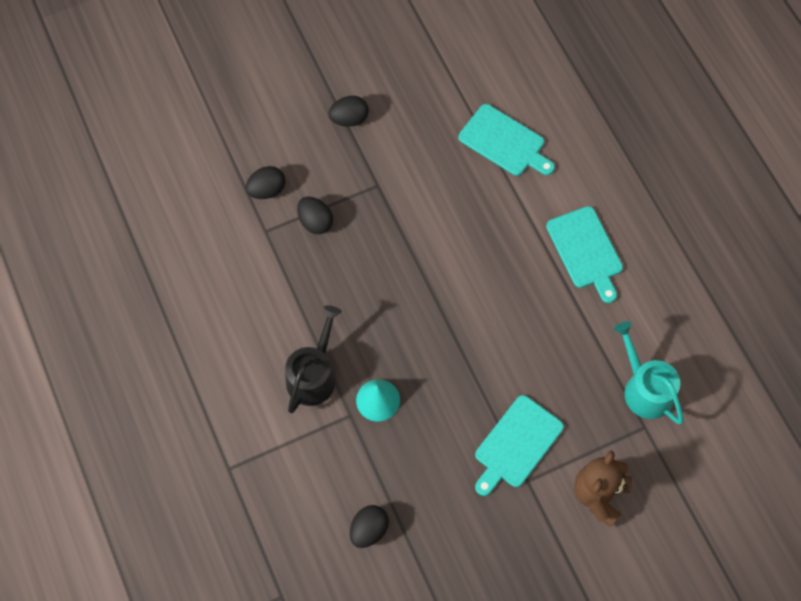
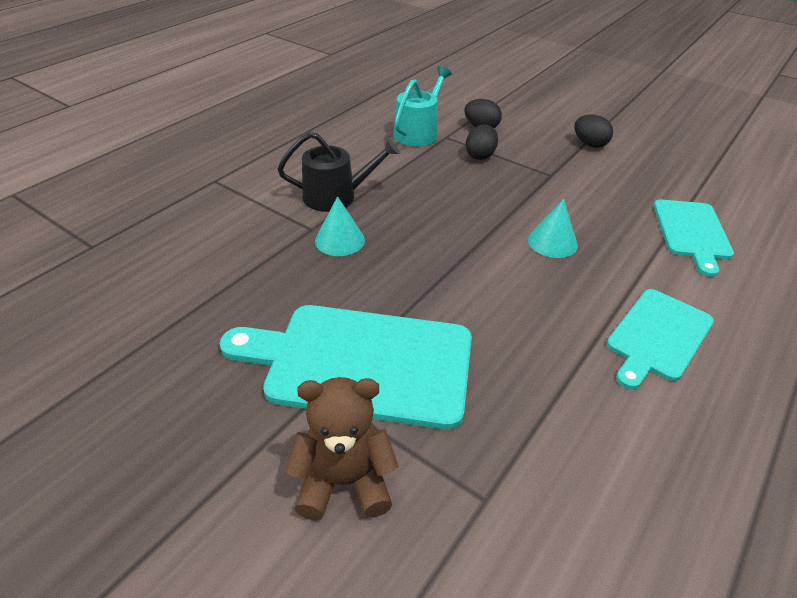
camera: 60 degrees right, 25 degrees down
(369, 530) = (189, 279): black egg -> none
(463, 247) = (552, 242): none -> turquoise cone
(516, 444) = (362, 363): turquoise cutting board -> turquoise cutting board, size x1.65
(645, 388) = (542, 475): turquoise watering can -> turquoise watering can (418, 132)

